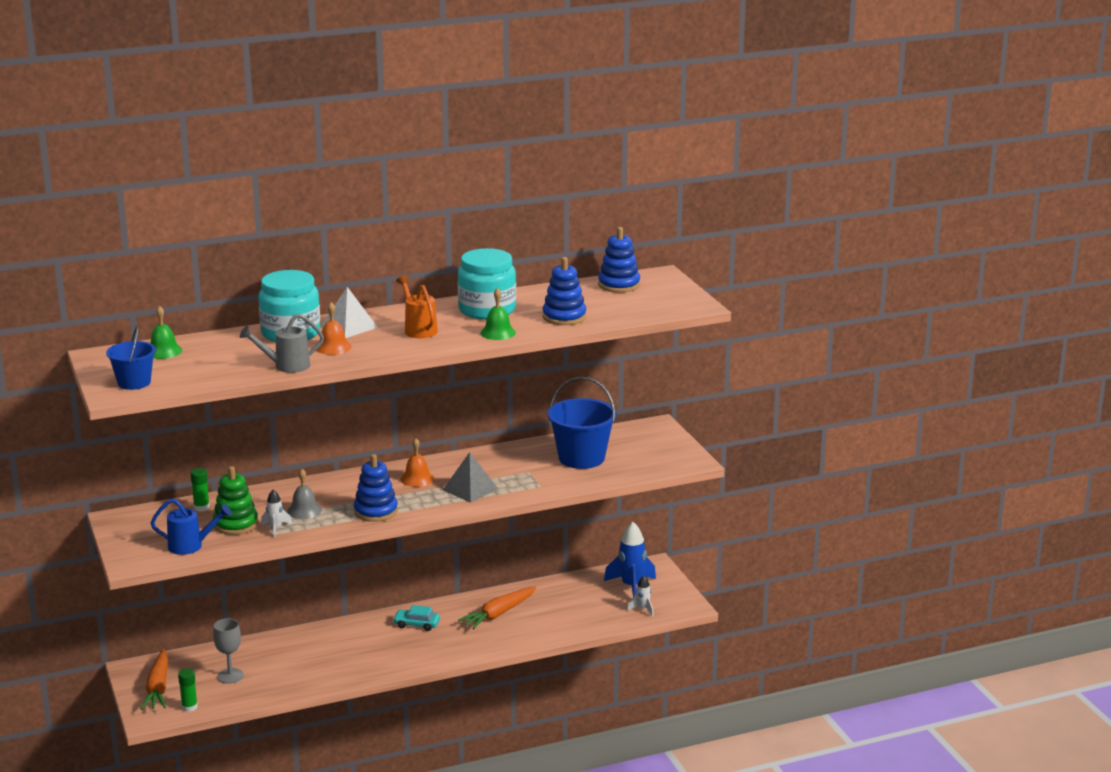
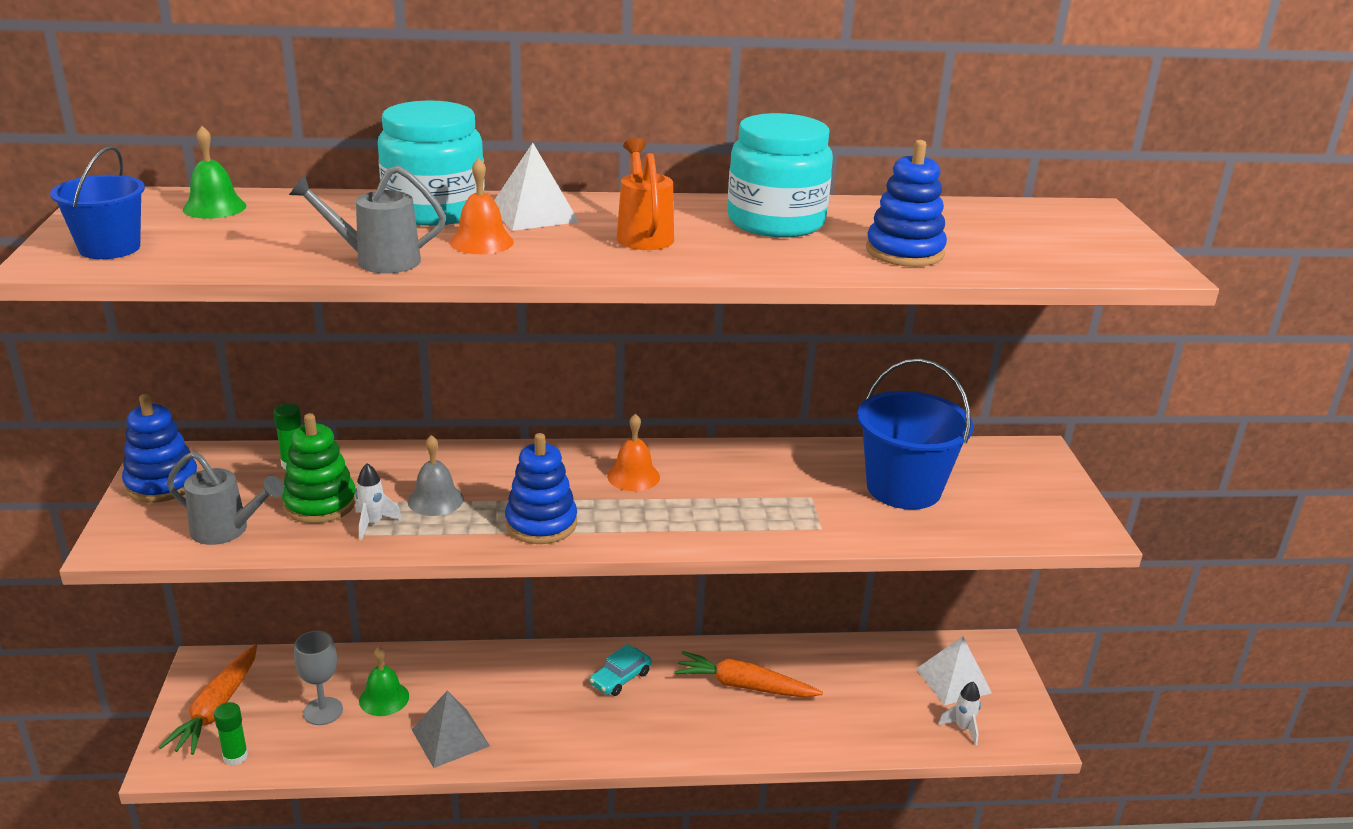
camera: 15 degrees right, 5 degrees up
(190, 546) = (226, 530): blue watering can -> grey watering can
(417, 624) = (620, 678): turquoise car -> turquoise car turned 75 degrees counterclockwise
(470, 489) = (707, 511): grey pyramid -> grey pyramid (450, 737)
(498, 333) = (775, 260): green bell -> green bell (384, 698)
(499, 614) = (744, 686): orange carrot -> orange carrot turned 45 degrees clockwise
(619, 285) = (1016, 215): blue stacking toy -> blue stacking toy (162, 483)
(631, 587) = (953, 680): blue rocket -> white pyramid

